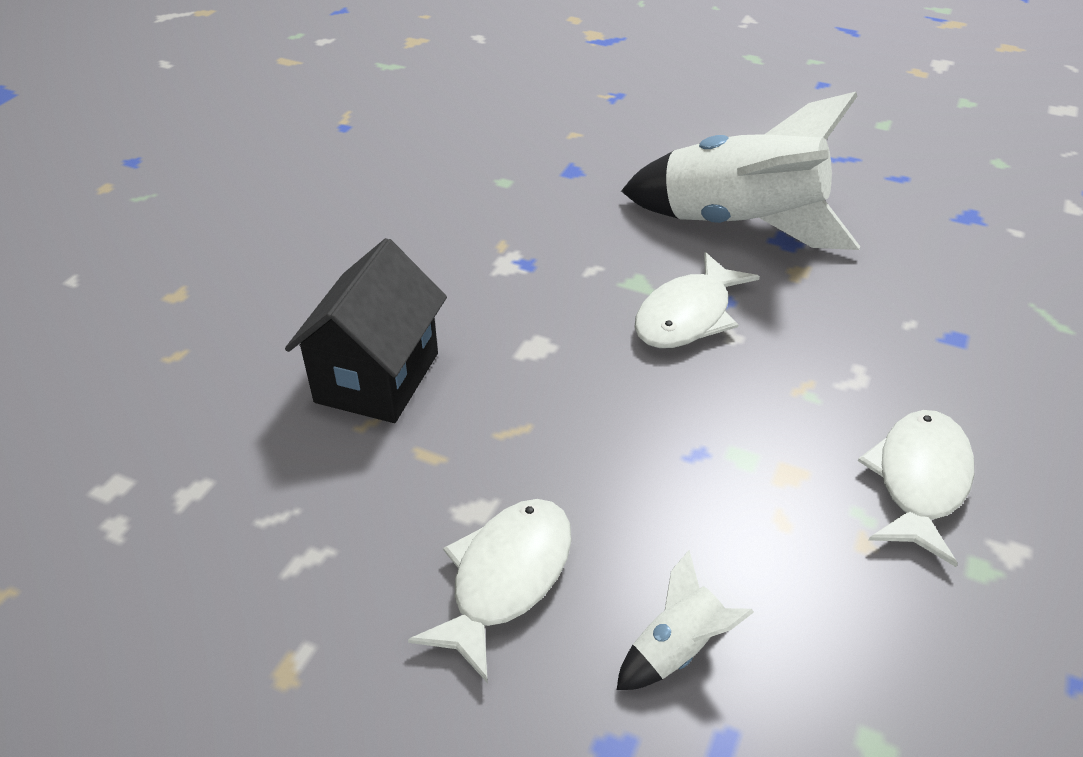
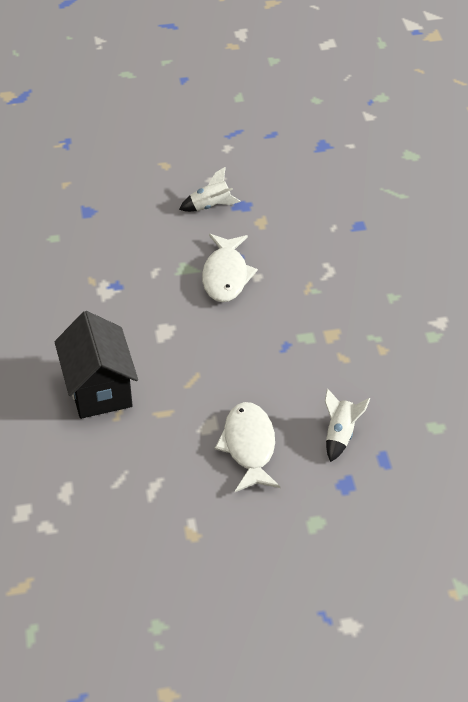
camera: 35 degrees left, 5 degrees up
(739, 225) = (210, 206): white rocket -> white rocket, size x0.41
(919, 481) = (387, 309): white fish -> none

